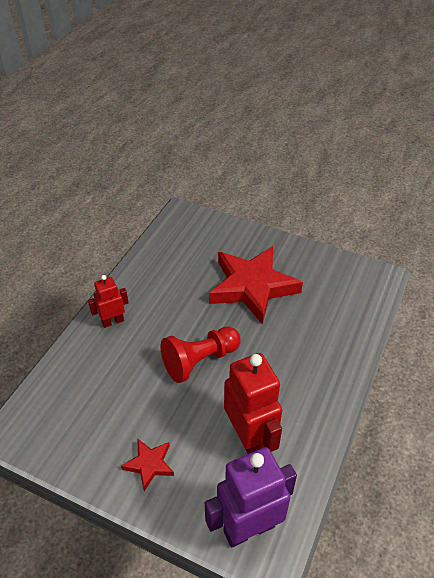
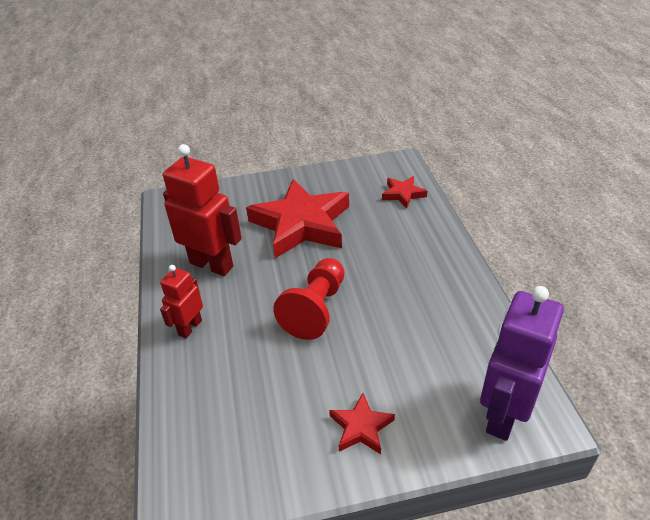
camera: 35 degrees left, 5 degrees down
(249, 439) = (427, 343): red robot -> red robot (212, 264)
(354, 306) = (403, 194): none -> red star

